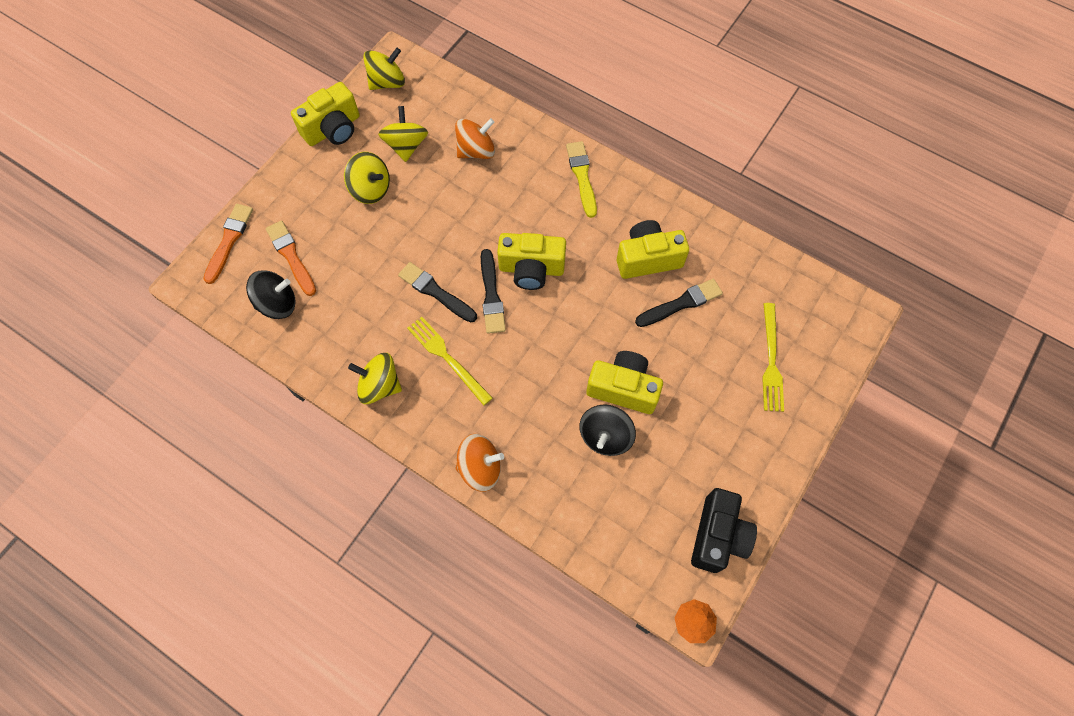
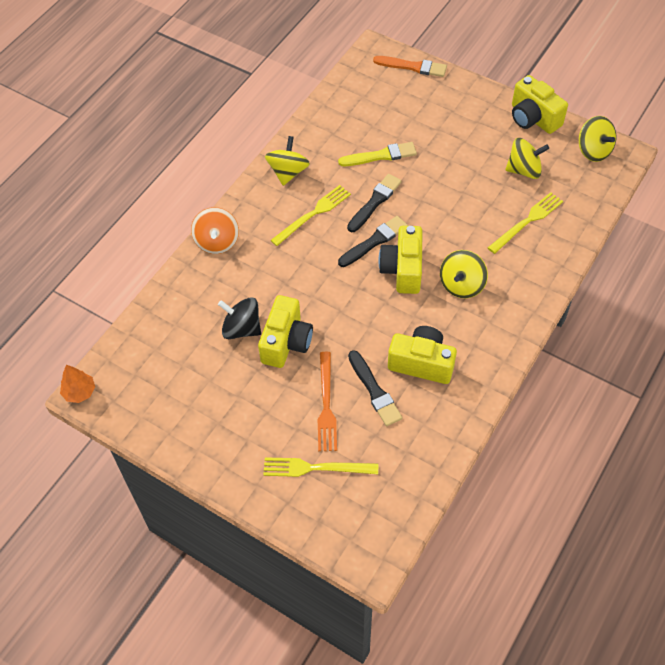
camera: 90 degrees right, 10 degrees down
(277, 304) = (358, 102): black spinning top -> none
(291, 256) = (401, 105): orange brush -> none
(370, 189) = (473, 149): yellow spinning top -> yellow spinning top (461, 285)
(476, 151) = (527, 222): orange spinning top -> yellow fork
(491, 295) = (374, 241): black brush -> black brush turned 150 degrees clockwise
(582, 176) = (509, 307): yellow brush -> yellow brush (380, 156)
(648, 259) = (421, 363): yellow camera -> yellow camera turned 60 degrees counterclockwise
(698, 349) = (326, 404): none -> orange fork
(718, 536) = (149, 413): black camera -> none

